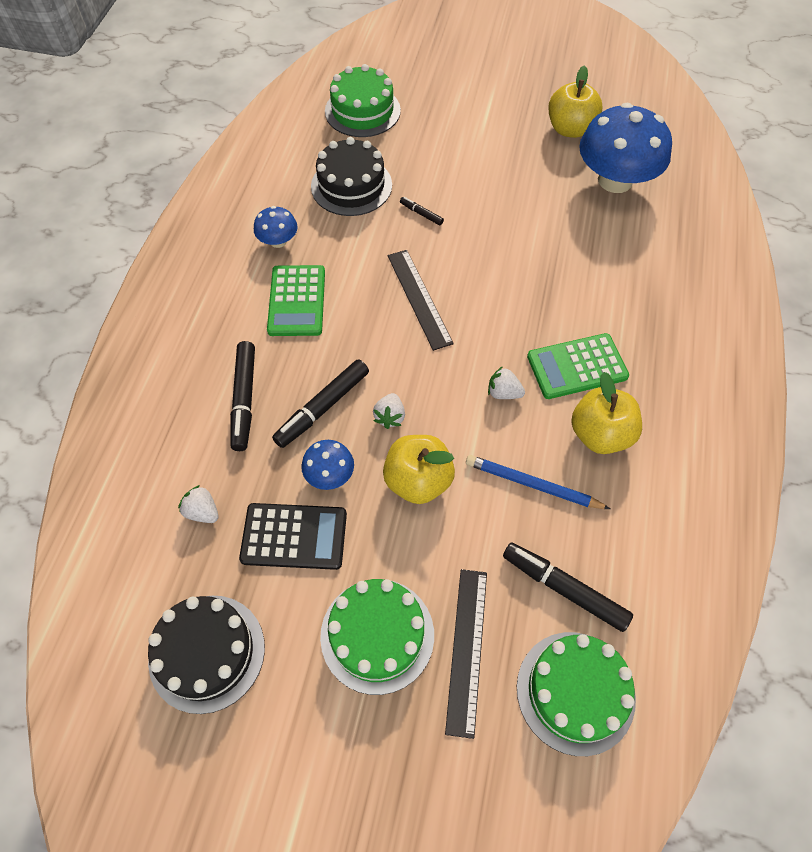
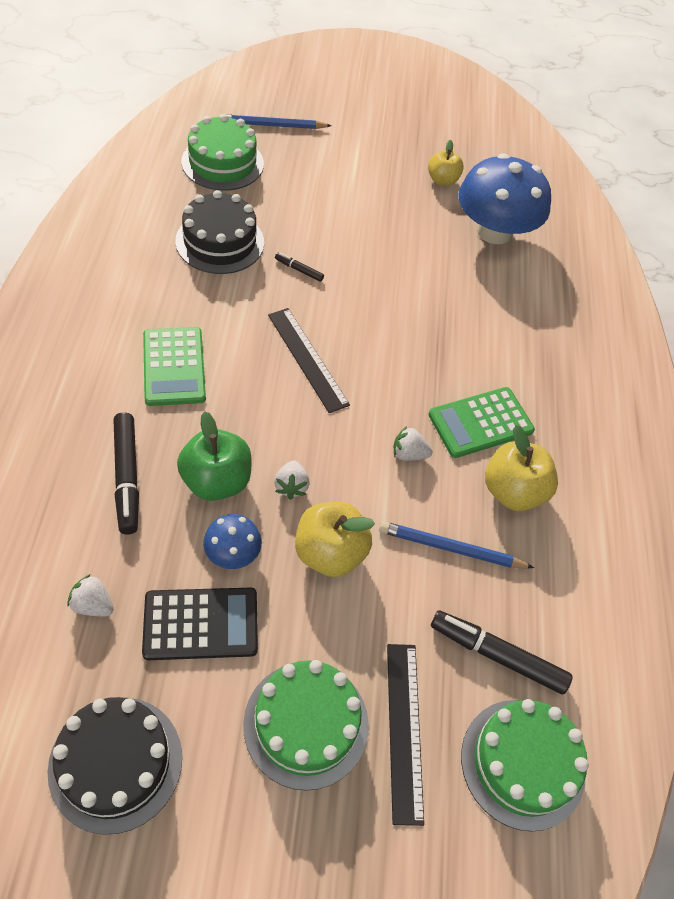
camera: 15 degrees left, 5 degrees down
(278, 241) = (145, 303): blue mushroom -> none
(323, 408) = (216, 481): black marker -> green apple
(413, 75) = (272, 125): none -> blue pencil
(570, 129) = (442, 180): yellow apple -> yellow apple, size x0.65

